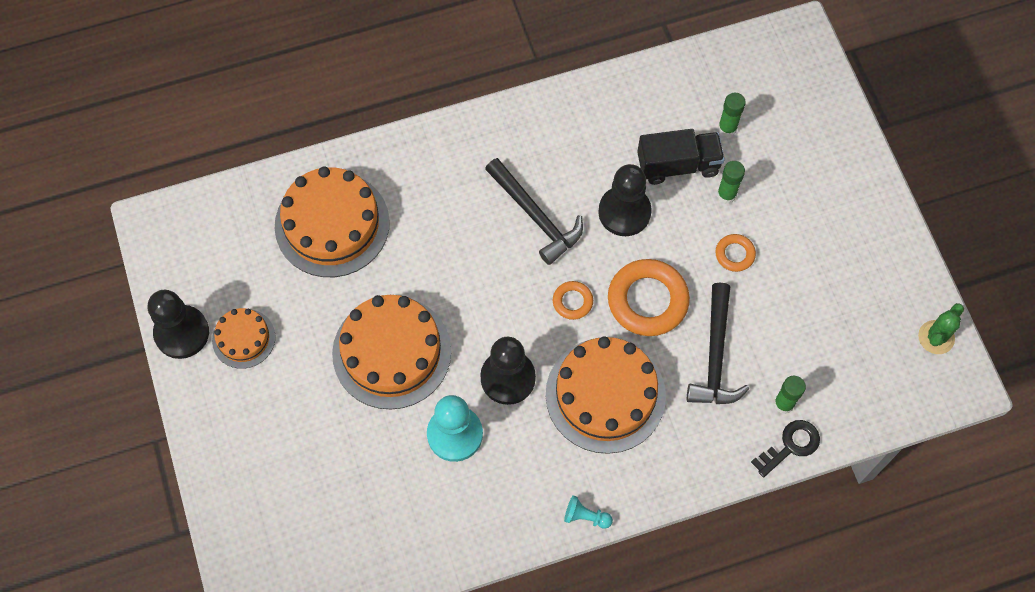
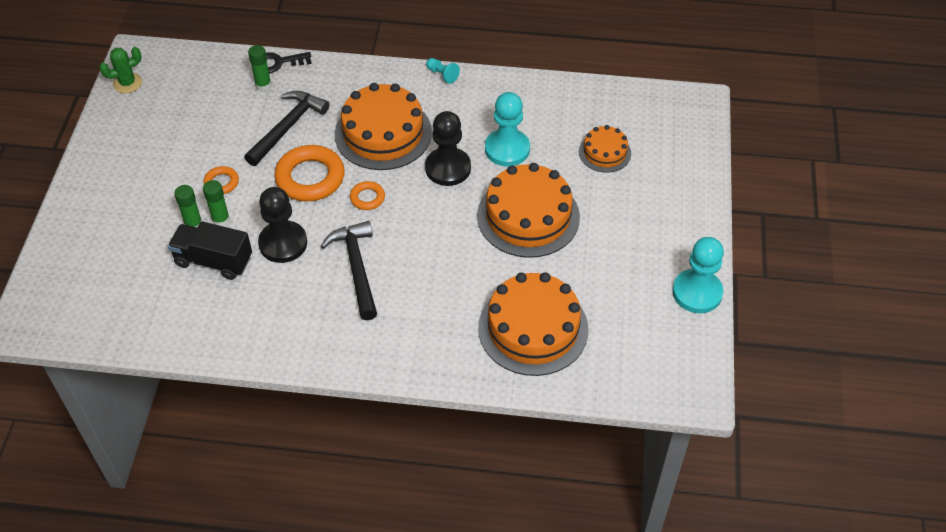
camera: 155 degrees left, 15 degrees down
(182, 333) = (697, 292): black pawn -> turquoise pawn
(243, 338) = (645, 269): orange cake -> orange cake (604, 152)
(727, 128) = (151, 273): green glue stick -> green glue stick (221, 220)

